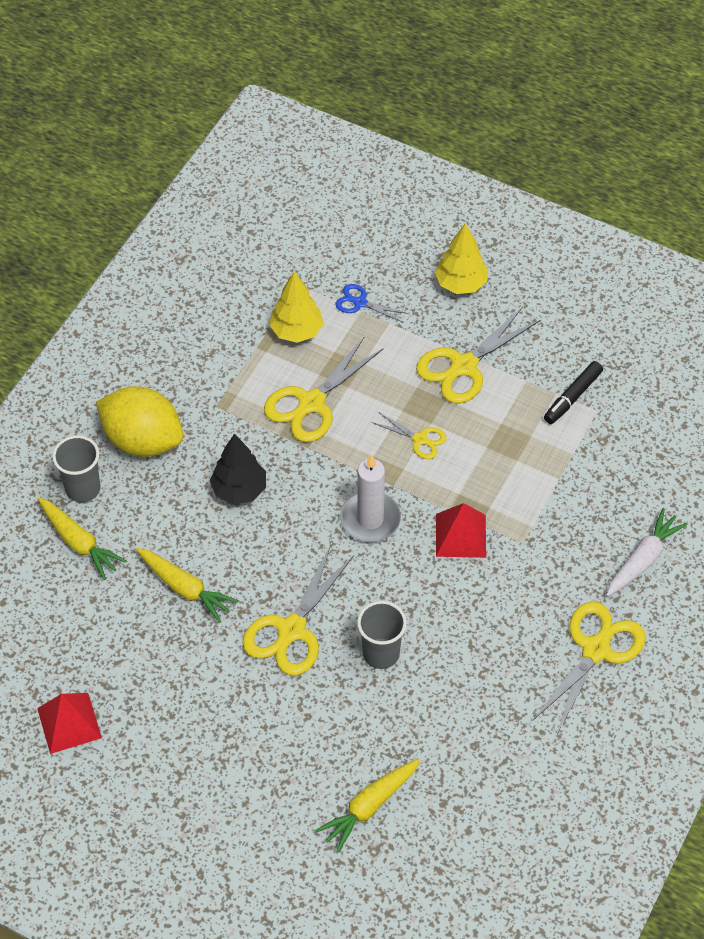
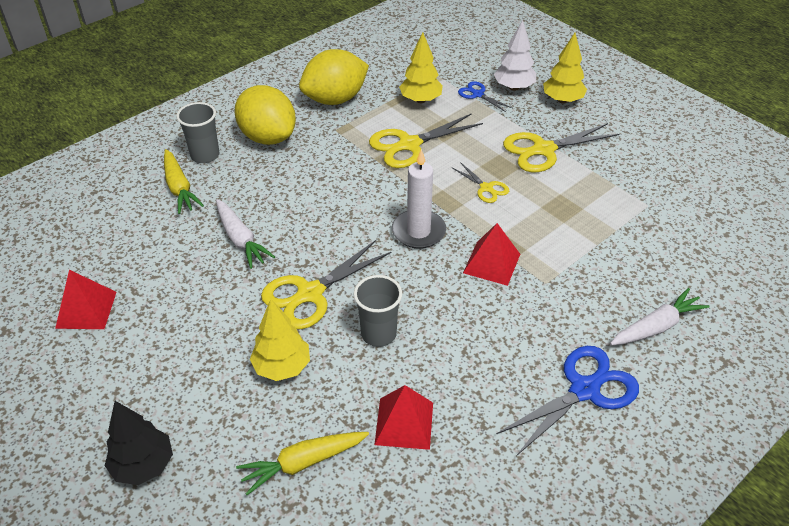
camera: 20 degrees right, 10 degrees down
(185, 588) = (241, 239): yellow carrot -> white carrot
(194, 359) = (335, 99): none -> yellow lemon
(239, 490) = (322, 185): black tree -> black tree (143, 465)
(303, 719) = (282, 367): none -> yellow tree
(398, 279) = (513, 87): none -> white tree
(444, 738) = (404, 423): none -> red pyramid
(572, 397) = (629, 191): black marker -> none
(595, 650) = (584, 390): yellow scissors -> blue scissors

